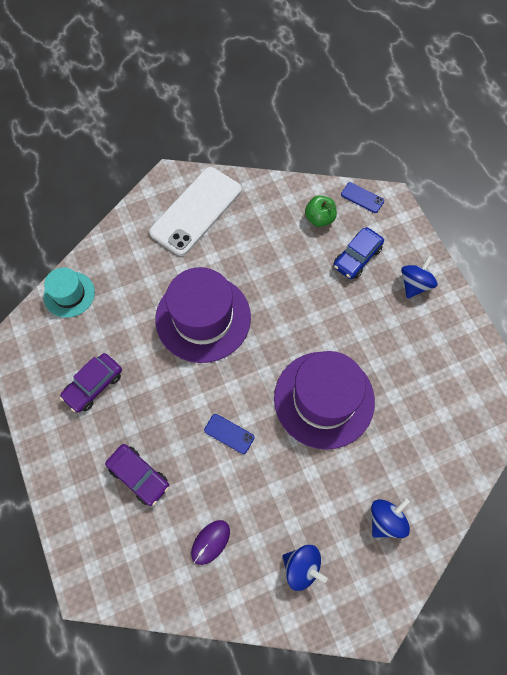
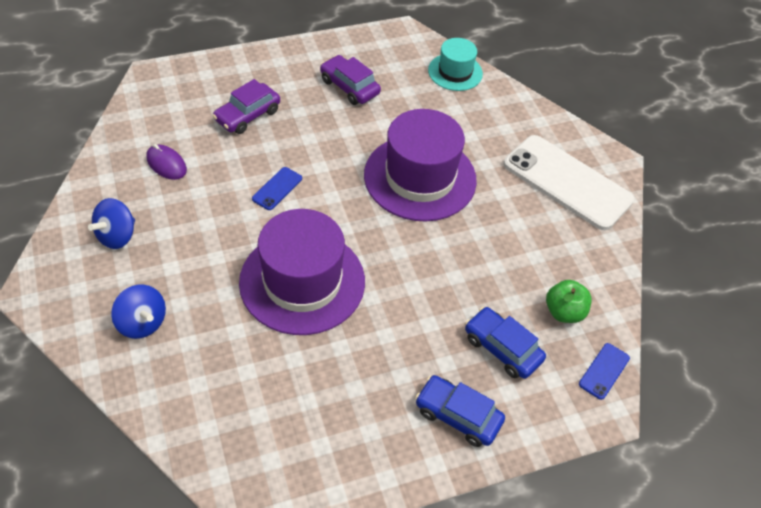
camera: 90 degrees right, 15 degrees down
(414, 284) = (458, 416): blue spinning top -> blue car

